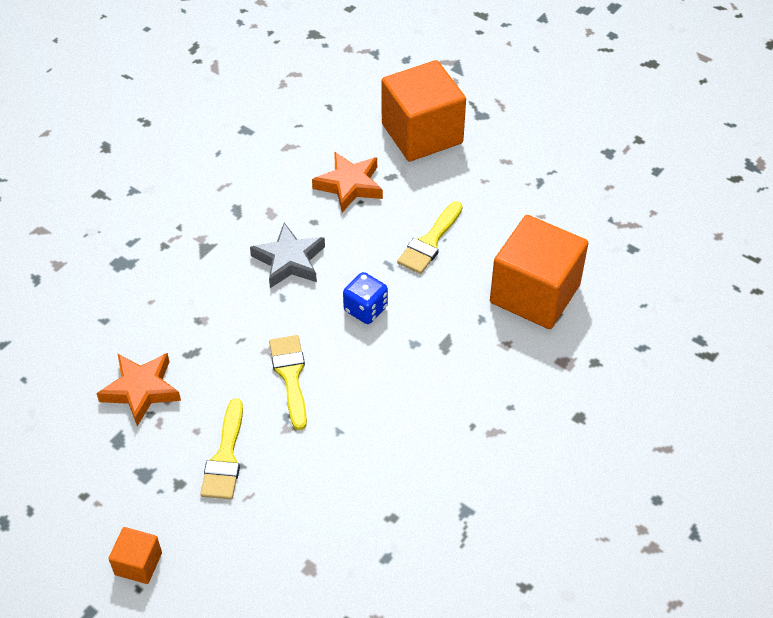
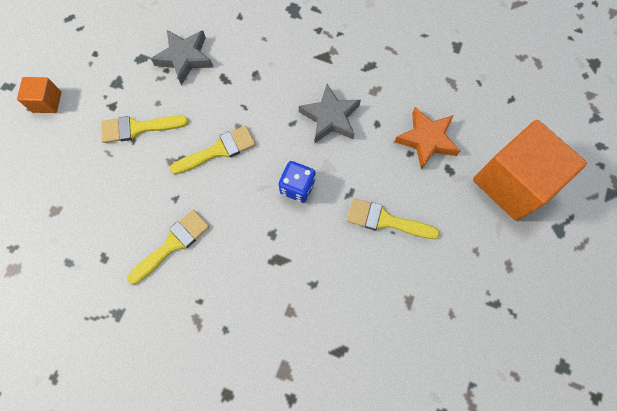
camera: 75 degrees right, 20 degrees up
(141, 390) = (185, 58): orange star -> grey star
(396, 441) = (173, 244): none -> yellow brush
(535, 294) = (355, 326): orange cube -> none

